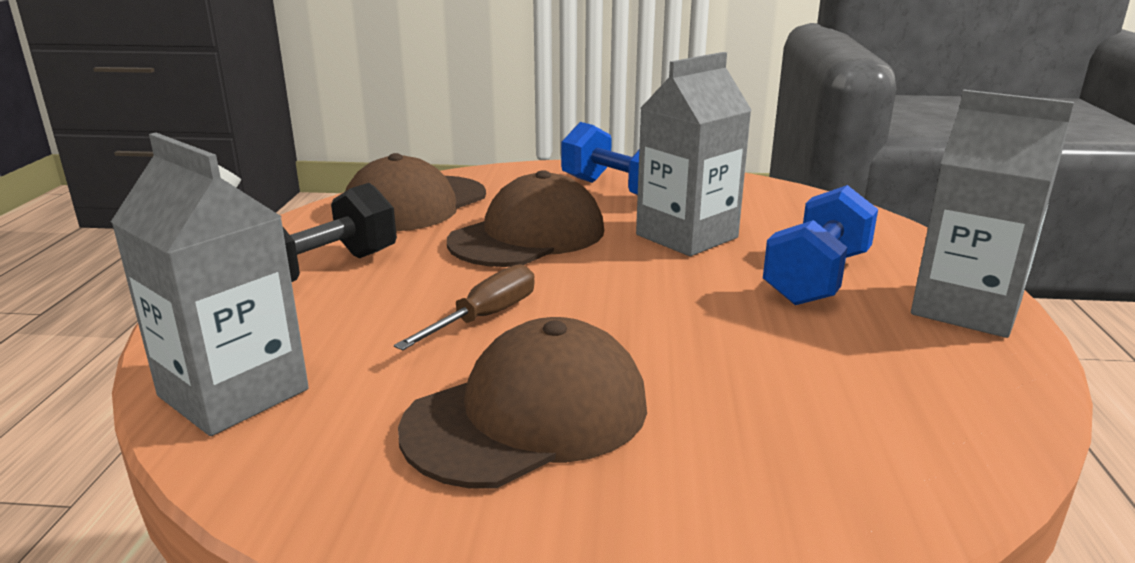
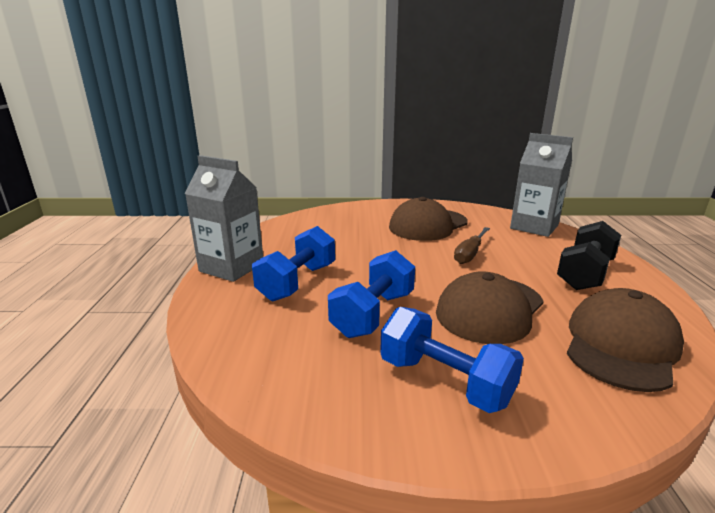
camera: 175 degrees right, 0 degrees up
(686, 236) = (373, 314): grey carton -> blue dumbbell

